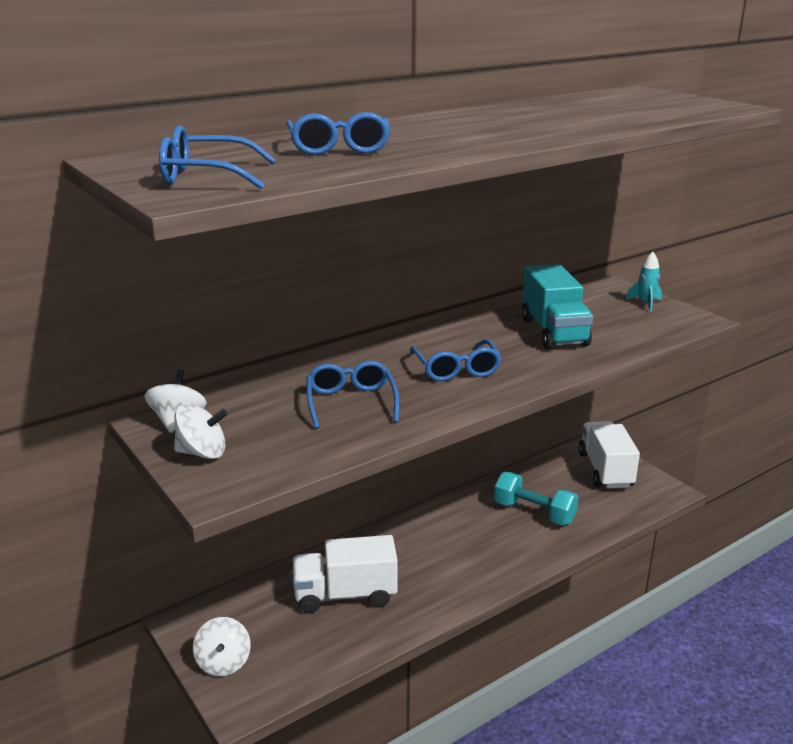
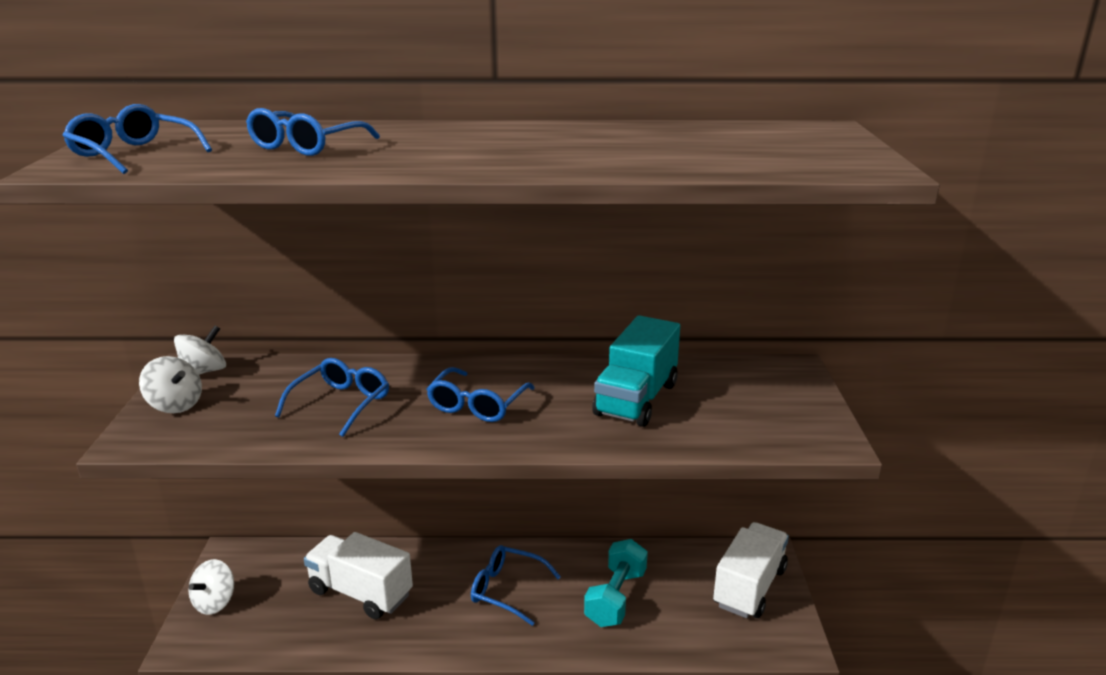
camera: 35 degrees right, 0 degrees up
(455, 541) = (507, 590): none -> blue glasses
(534, 513) = (615, 598): turquoise dumbbell -> turquoise dumbbell turned 45 degrees clockwise
(645, 303) = (798, 400): turquoise rocket -> none

